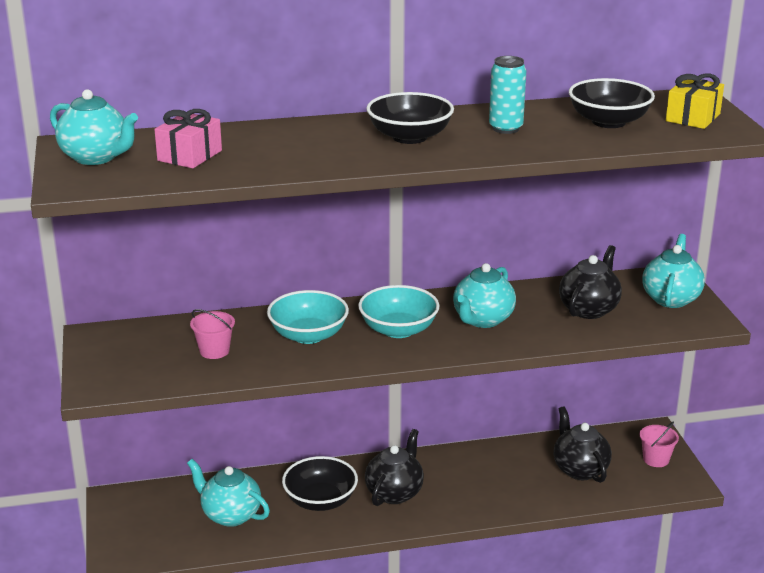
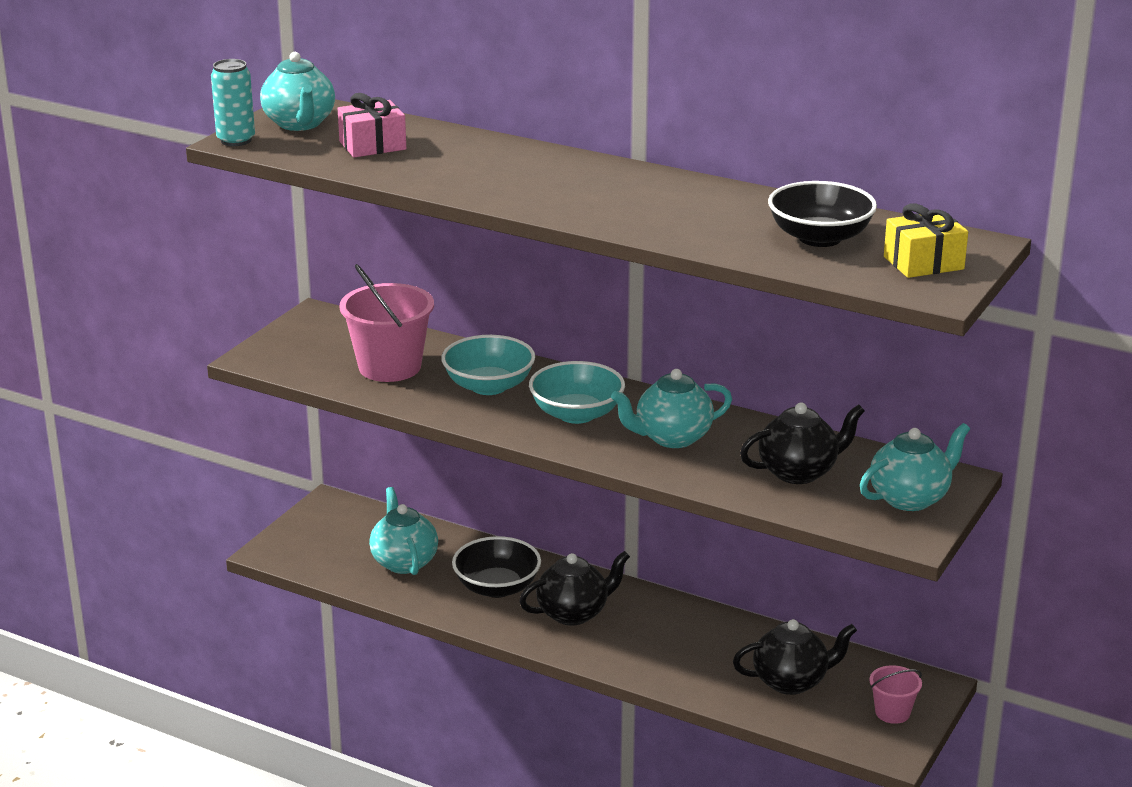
camera: 40 degrees right, 0 degrees up
(214, 351) = (389, 367): pink bucket -> pink bucket, size x1.91
(409, 137) = (590, 189): black bowl -> none
(505, 128) = (699, 211): turquoise can -> turquoise can (236, 140)
(579, 469) = (791, 681): black teapot -> black teapot turned 60 degrees clockwise

